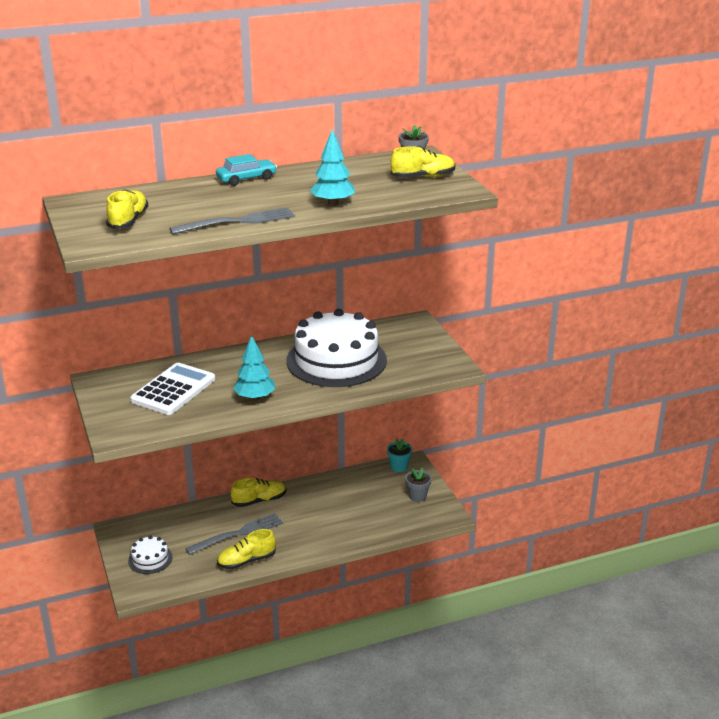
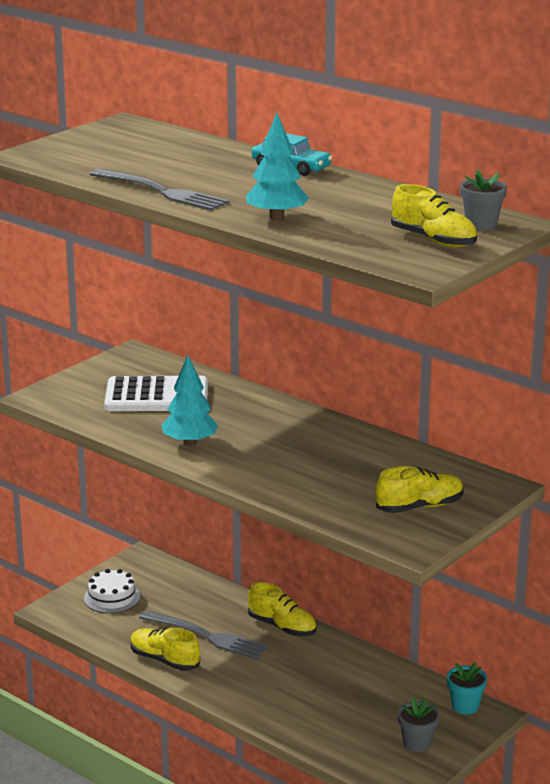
camera: 60 degrees right, 5 degrees down
(128, 221) = (104, 153): yellow shoe -> yellow shoe (419, 507)
(336, 360) = (330, 464): white cake -> none

